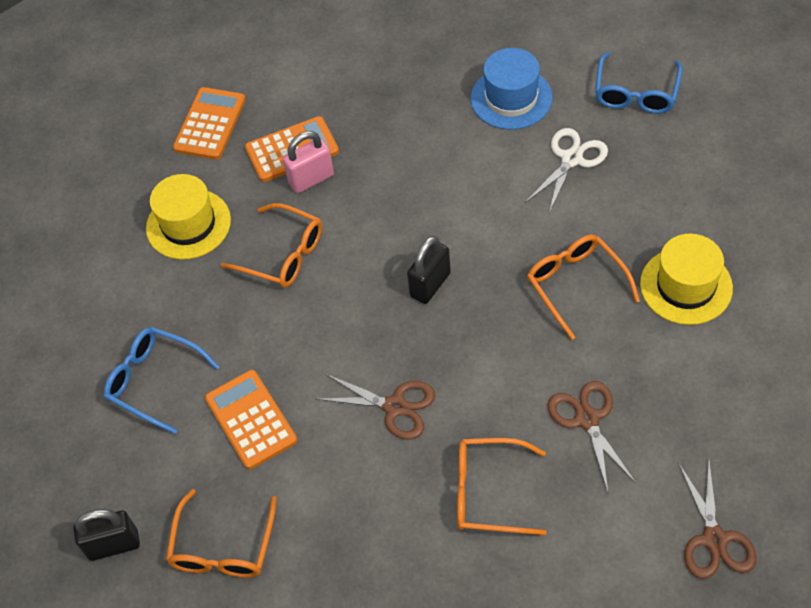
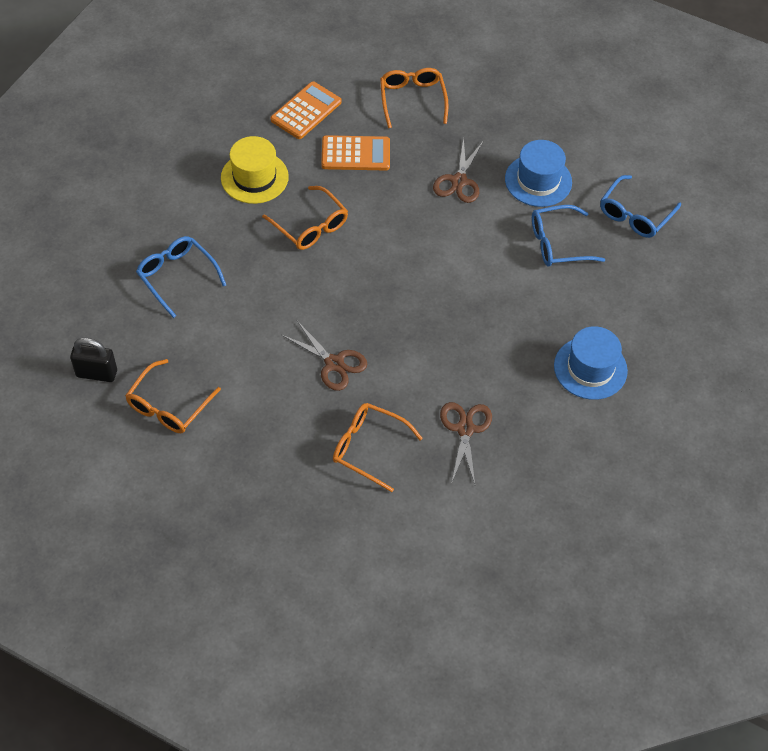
camera: 15 degrees right, 0 degrees up
(251, 419) = (230, 330): orange calculator -> none
(311, 179) = (358, 180): pink padlock -> none
(430, 285) = (404, 290): black padlock -> none
(571, 159) = (558, 243): white scissors -> blue glasses
(576, 285) = (510, 334): orange glasses -> orange glasses (412, 100)
(686, 286) = (590, 368): yellow hat -> blue hat
(714, 539) = (509, 546): brown scissors -> brown scissors (459, 181)

